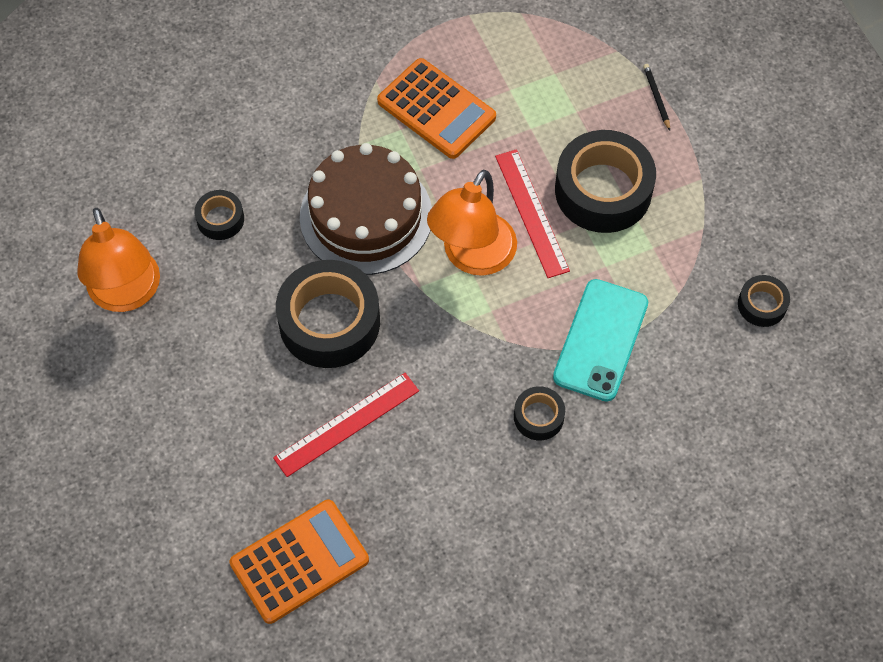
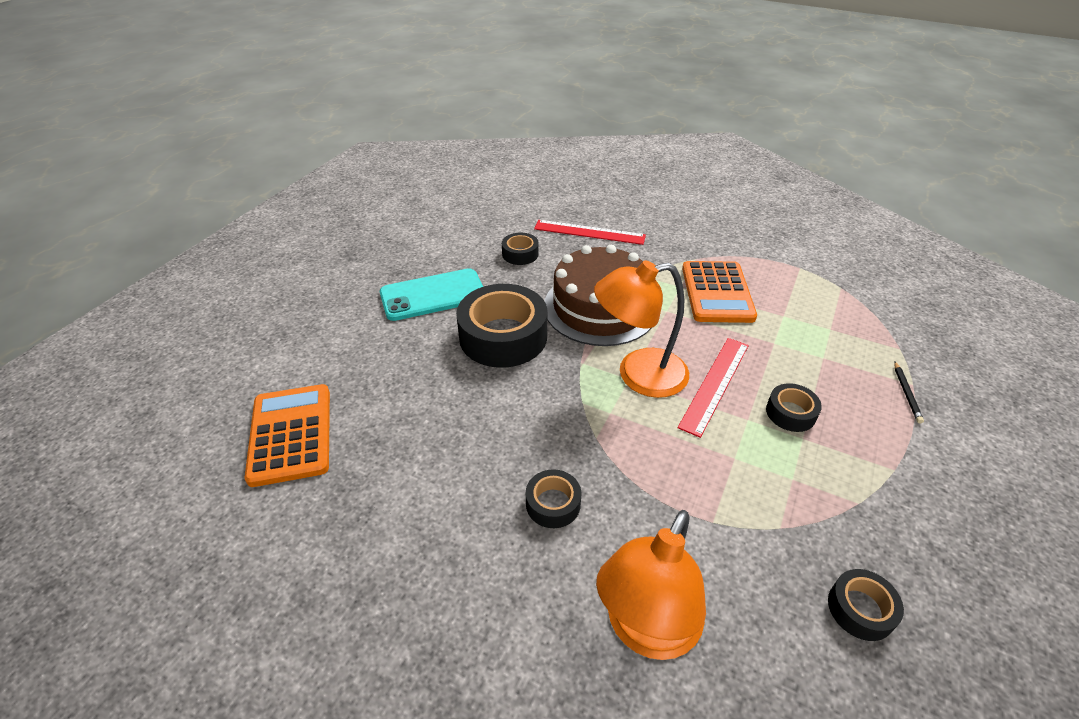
camera: 50 degrees right, 20 degrees down
(127, 294) = (429, 249): orange lamp -> orange lamp (646, 630)
(299, 561) = (291, 434): orange calculator -> orange calculator turned 120 degrees counterclockwise
(347, 424) = (431, 391): red ruler -> red ruler (589, 232)
(600, 340) = (669, 500): turquoise phone -> turquoise phone (433, 295)
(603, 190) = (790, 413): black tape -> black tape, size x0.48
(656, 97) = (906, 393): black pencil -> black pencil turned 150 degrees clockwise

